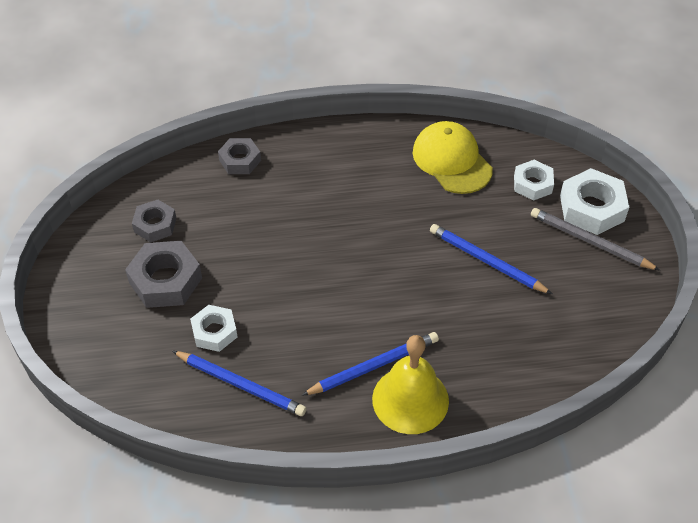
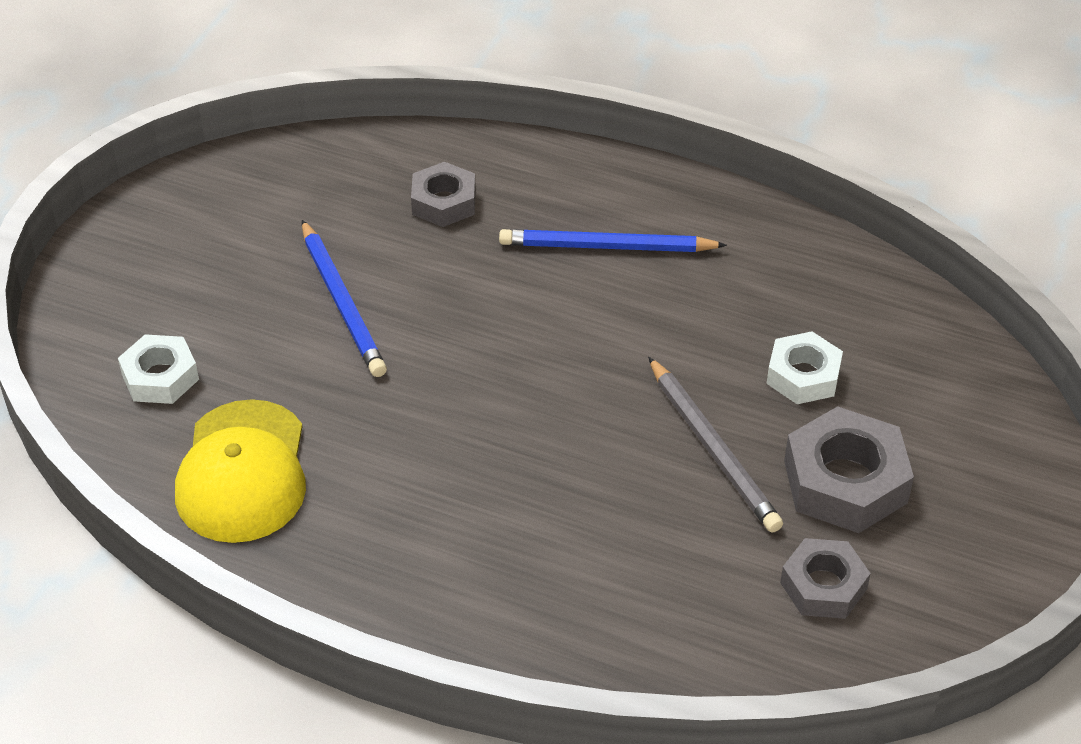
camera: 150 degrees left, 5 degrees down
(240, 160) = (605, 646): grey nut -> grey nut (444, 202)
(240, 384) = (799, 297): blue pencil -> none
(410, 399) = (588, 195): yellow bell -> none
(590, 242) = (174, 265): grey pencil -> grey pencil (713, 448)
(592, 208) = (117, 306): white nut -> none

